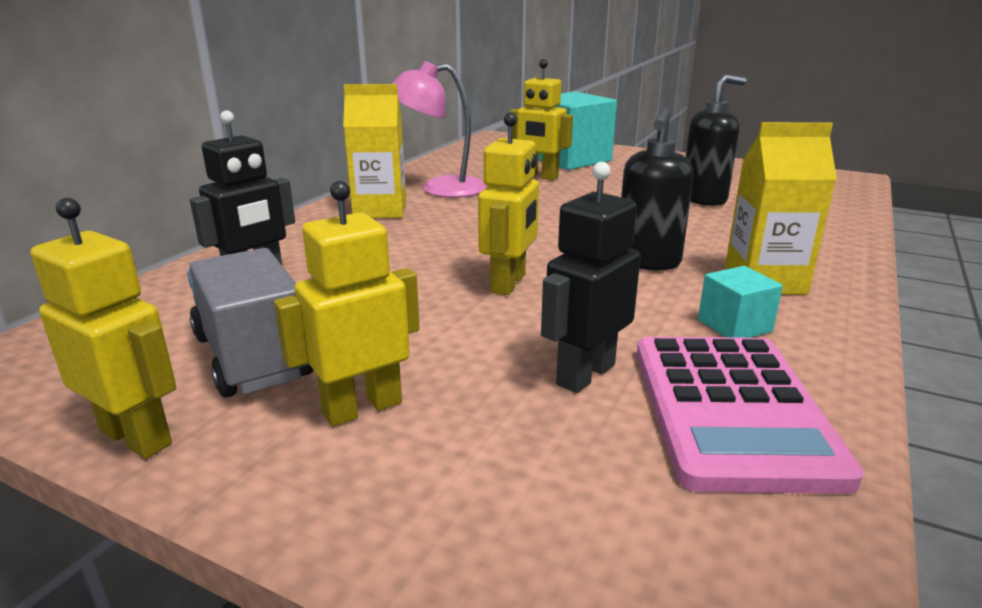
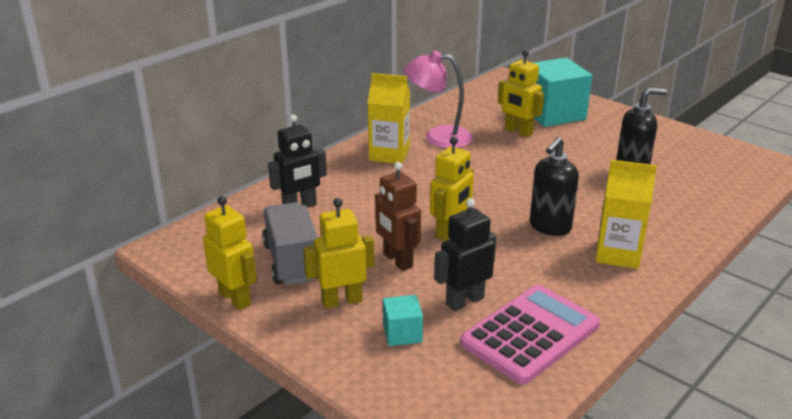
camera: 15 degrees right, 5 degrees up
(442, 330) = (397, 260): none -> brown robot
(731, 410) = (530, 334): pink calculator -> pink calculator turned 150 degrees counterclockwise
(734, 325) = (572, 284): turquoise cube -> turquoise cube (402, 333)

